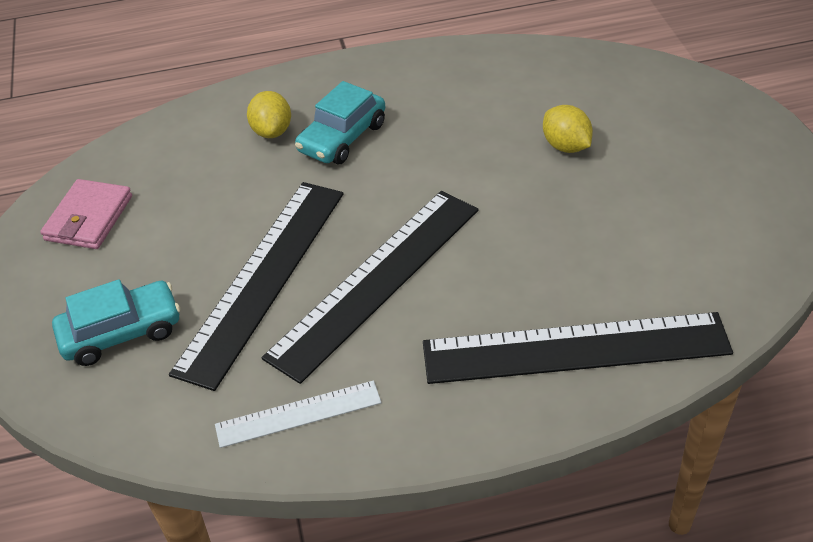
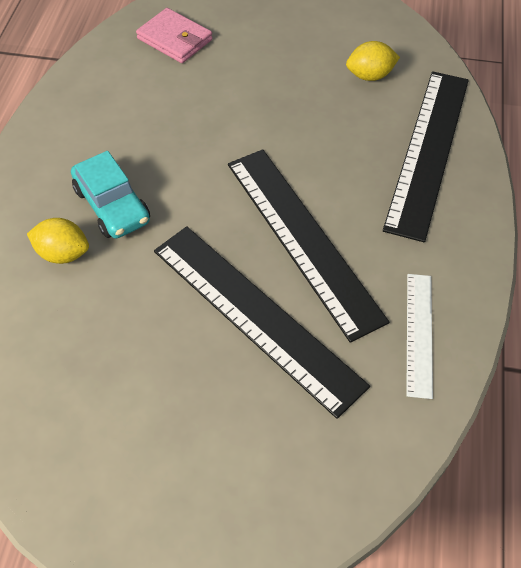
camera: 70 degrees left, 10 degrees up
(89, 218) = (81, 444): pink wallet -> pink wallet (175, 39)
(121, 332) = (263, 447): turquoise car -> none
(566, 146) = (225, 77): yellow lemon -> yellow lemon (370, 76)

